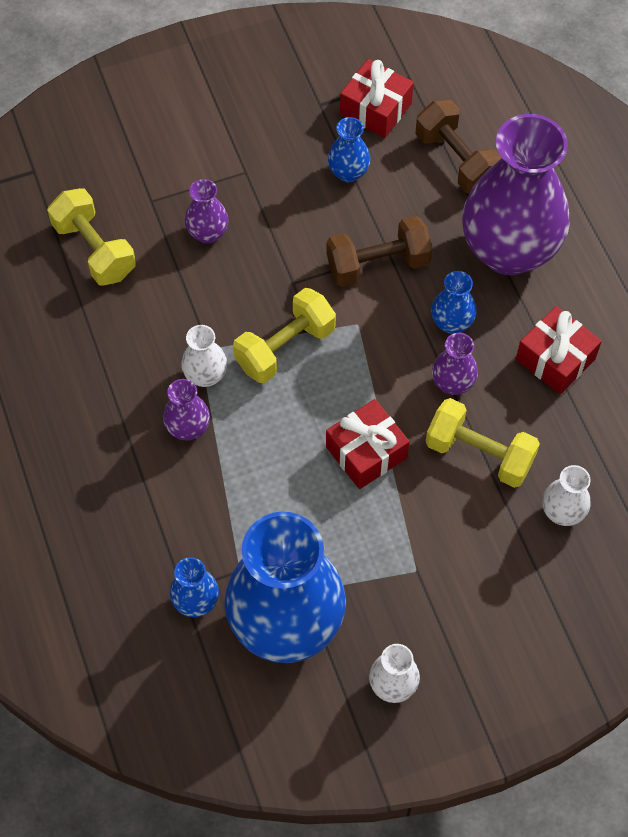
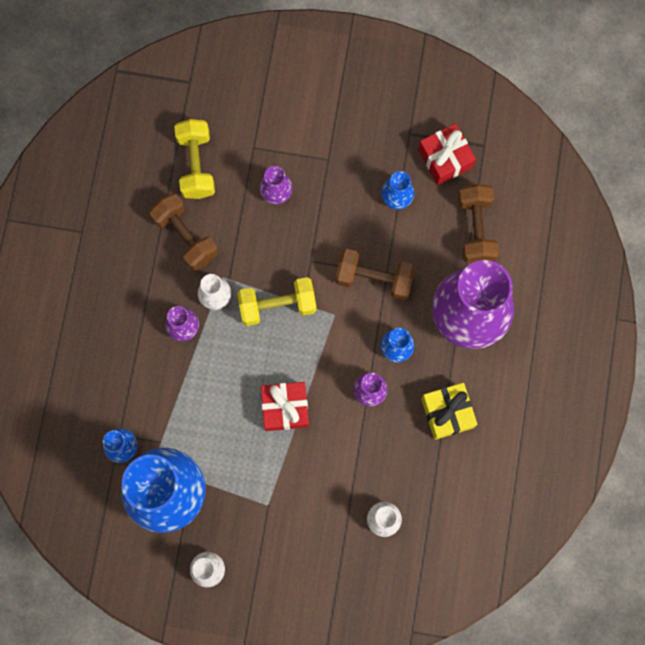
camera: 30 degrees right, 15 degrees up
(129, 330) = (185, 237): none -> brown dumbbell
(479, 454) = (356, 450): yellow dumbbell -> none
(555, 359) = (447, 413): red gift -> yellow gift

